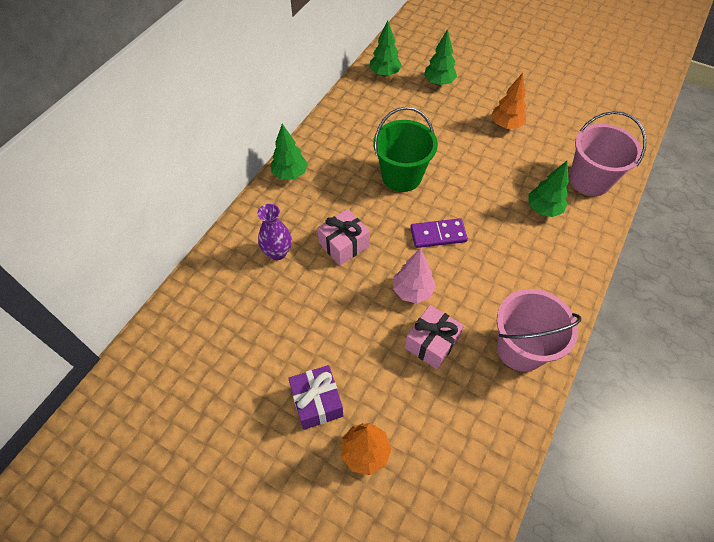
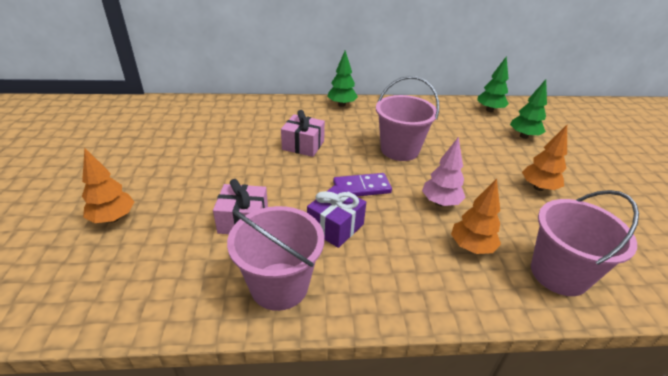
camera: 55 degrees right, 20 degrees down
(277, 252) = (269, 122): purple vase -> none
(317, 402) = (150, 179): purple gift -> purple gift (335, 227)
(401, 176) = (399, 150): green bucket -> pink bucket
(412, 291) = (289, 192): pink tree -> pink tree (440, 202)
(438, 235) = (361, 188): purple domino -> purple domino turned 60 degrees counterclockwise
(543, 209) = (471, 247): green tree -> orange tree

